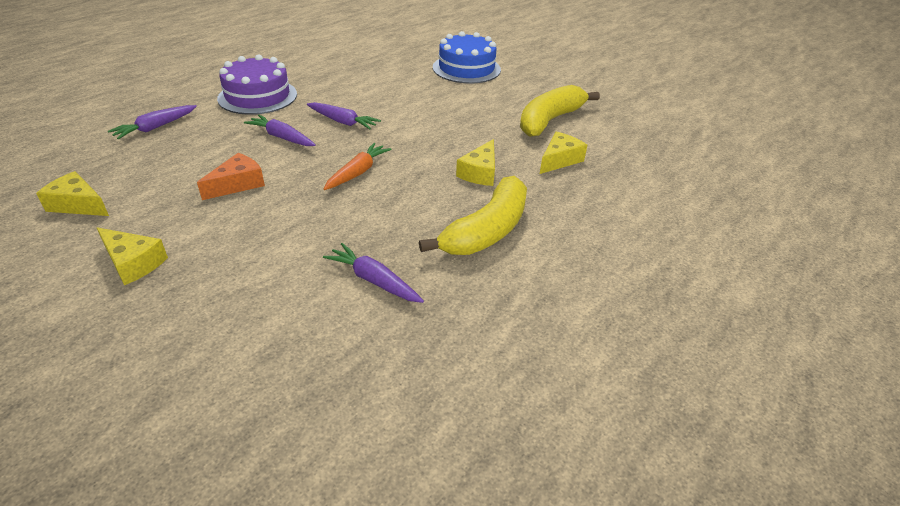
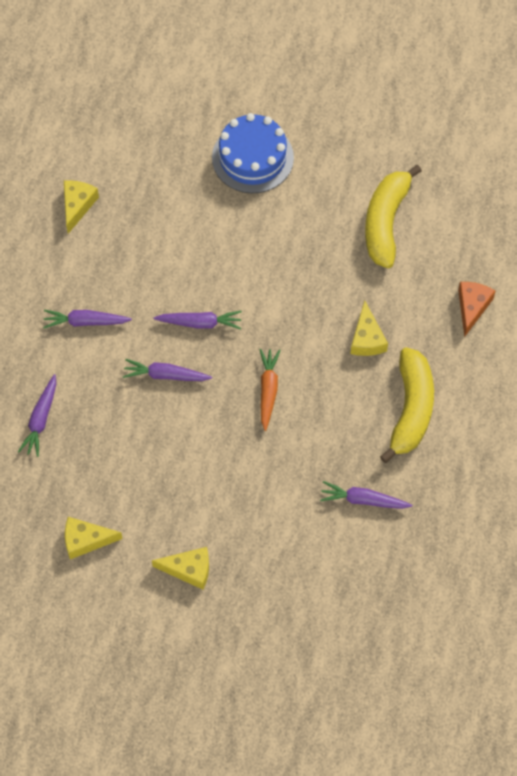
camera: 25 degrees left, 25 degrees up
(238, 184) = (185, 454): orange cheese -> orange cheese (472, 307)
(257, 96) = (85, 322): purple cake -> purple carrot
(559, 160) = (423, 285): yellow cheese -> yellow cheese (77, 206)

